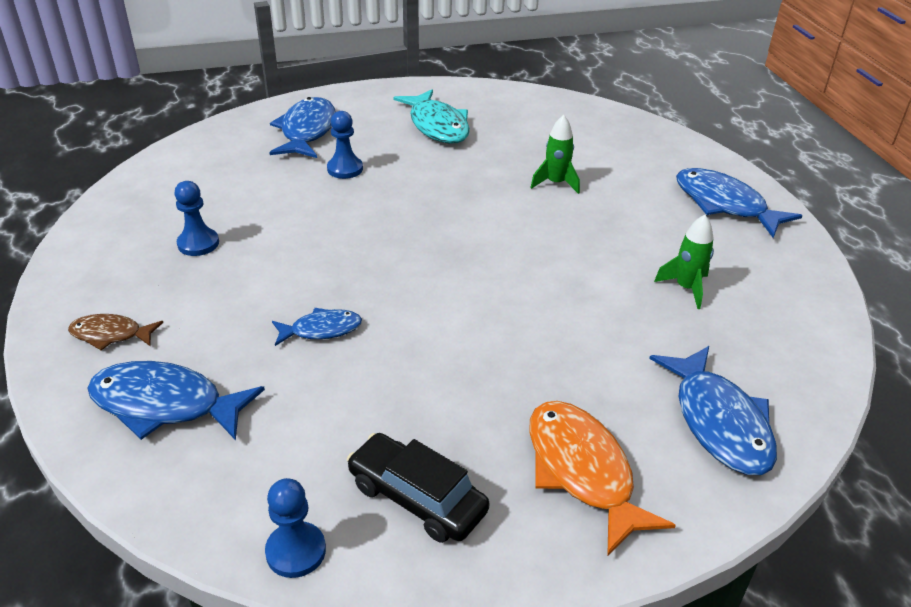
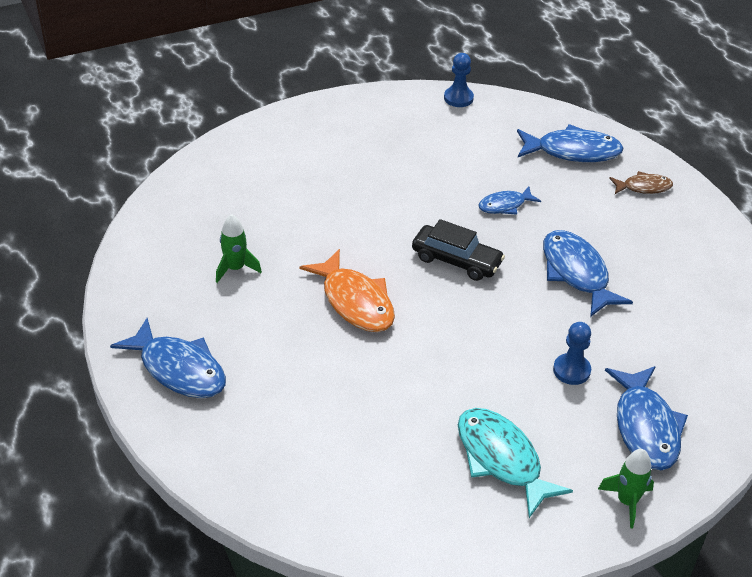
camera: 170 degrees right, 5 degrees up
(198, 243) = (644, 265): blue pawn -> none
(417, 498) = (406, 123): black car -> black car (456, 260)
(555, 183) = (351, 378): green rocket -> green rocket (627, 501)
(582, 471) = (317, 142): orange fish -> orange fish (355, 301)
(719, 422) = (232, 175): blue fish -> blue fish (576, 273)

